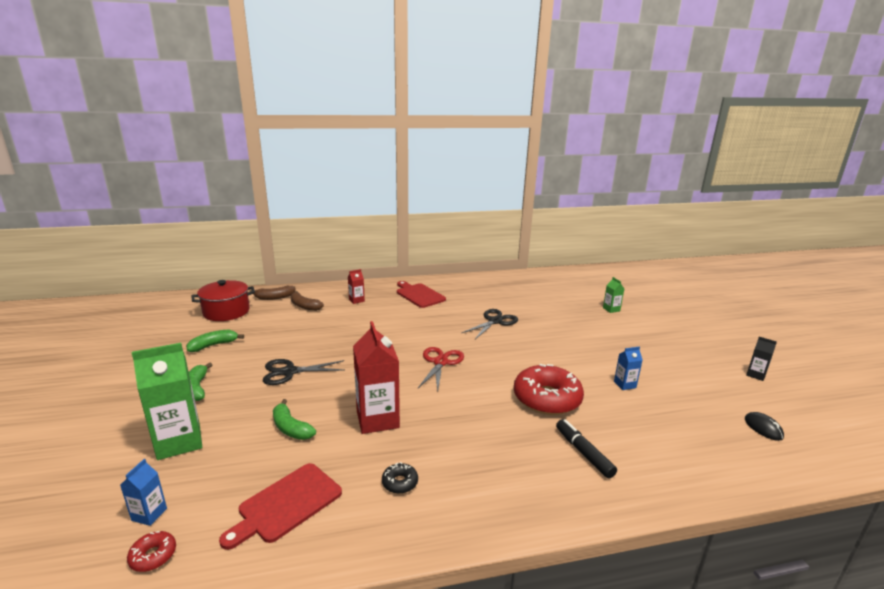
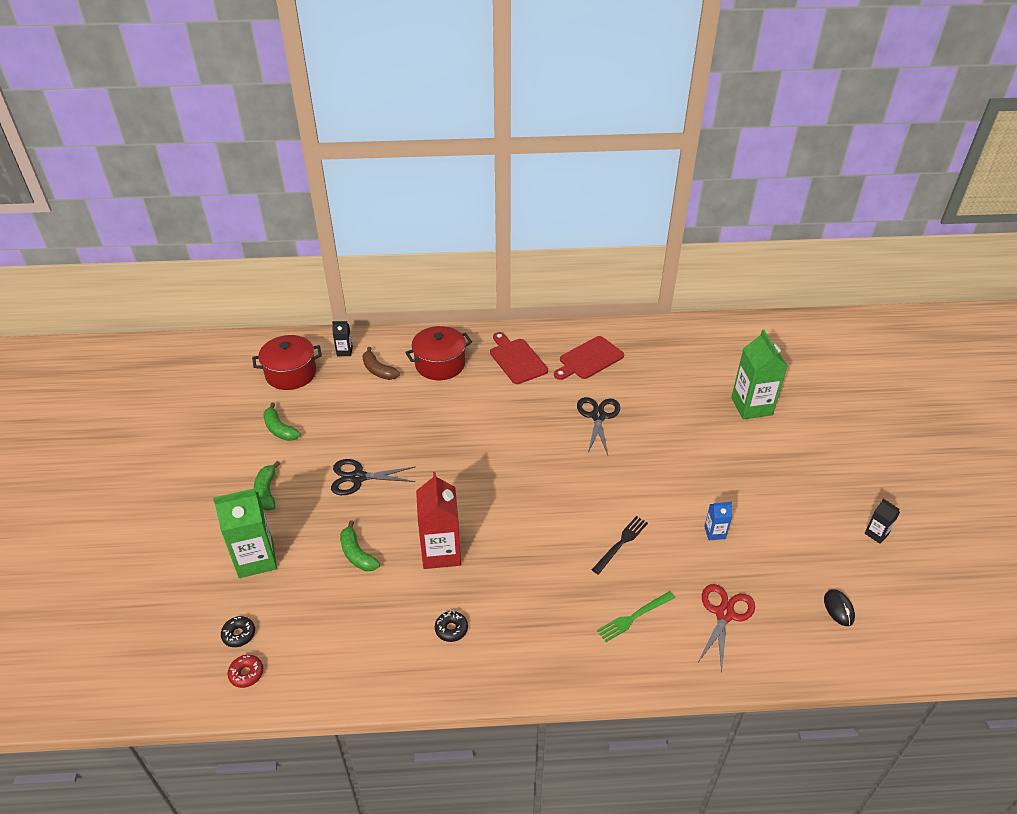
camera: 10 degrees right, 20 degrees up
(149, 514) = (239, 634): blue carton -> black donut
(213, 345) = (279, 429): green banana -> green banana turned 105 degrees counterclockwise
(274, 297) = (344, 351): brown banana -> black carton
(286, 504) = (351, 639): red cutting board -> red cutting board (589, 359)
(356, 300) = (440, 364): red carton -> red pot
(440, 362) = (519, 479): red scissors -> red scissors (724, 614)
(495, 321) = (598, 416): black scissors -> black scissors turned 45 degrees counterclockwise
(547, 398) = (621, 543): red donut -> black fork
(583, 453) = (634, 617): black marker -> green fork
(611, 309) = (751, 406): green carton -> green carton, size x2.09

